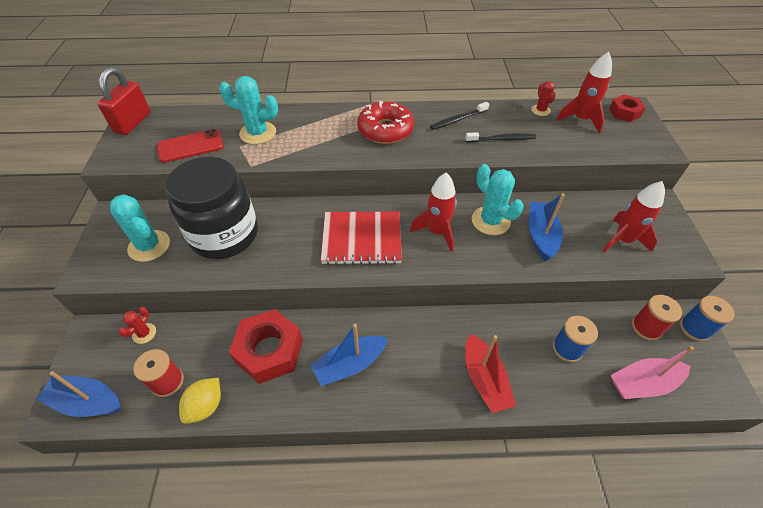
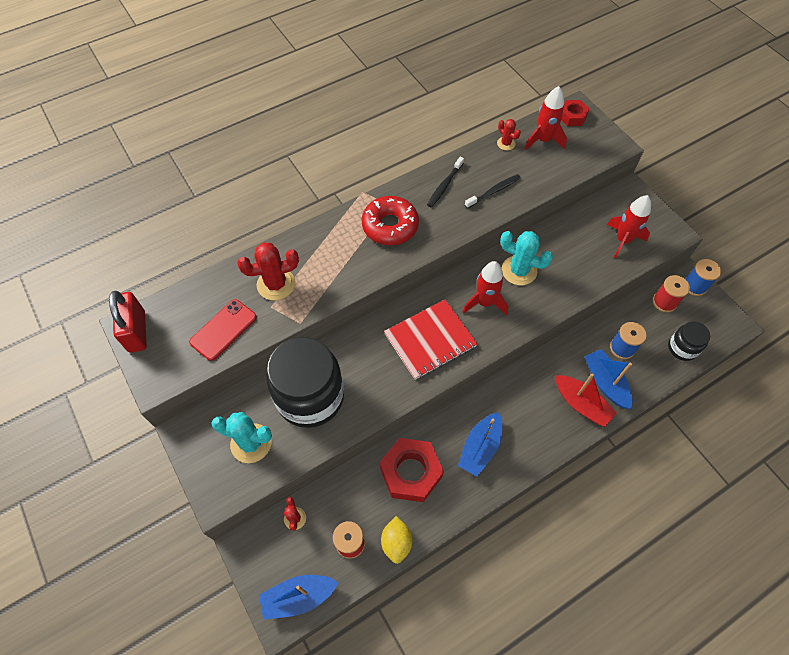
camera: 30 degrees left, 10 degrees up
(258, 133) = (276, 284): turquoise cactus -> red cactus
(541, 235) = (564, 265): blue boat -> blue boat (605, 382)
(643, 383) = (682, 348): pink boat -> black jar

